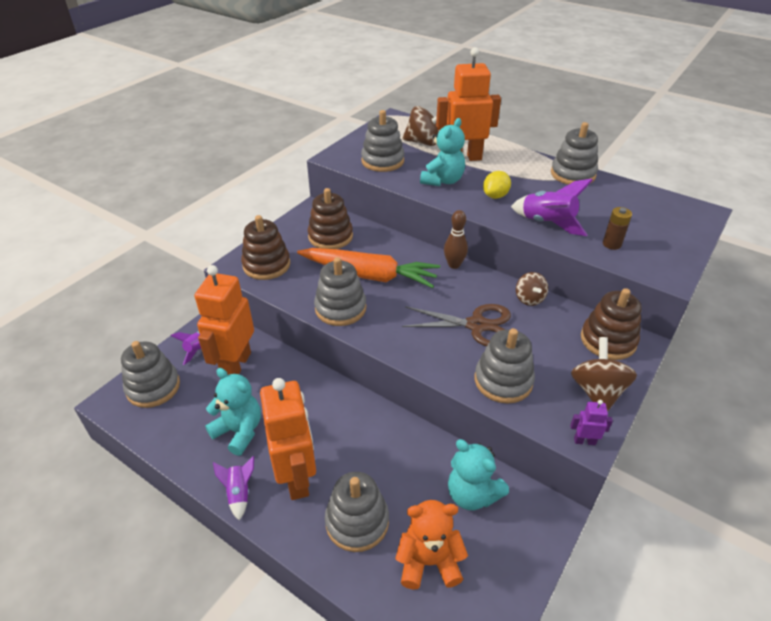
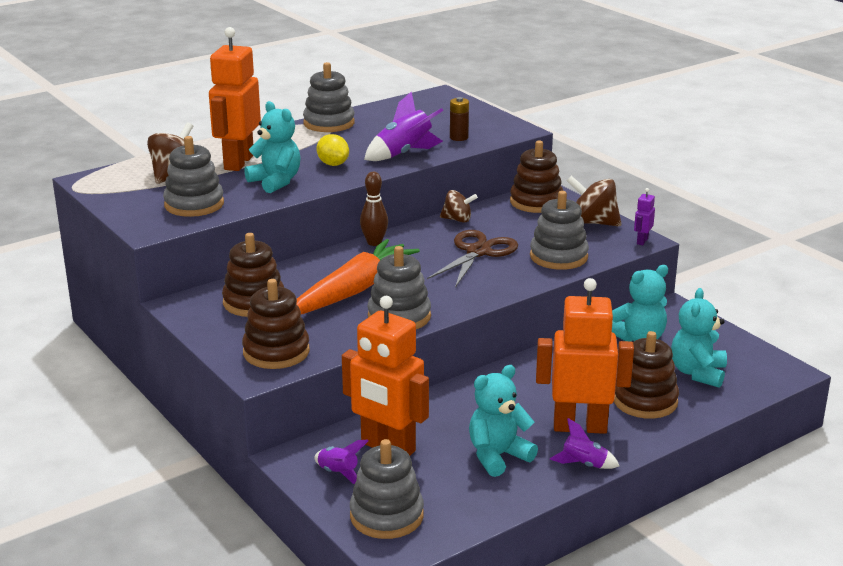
camera: 70 degrees left, 15 degrees down
(357, 521) = (645, 401): grey stacking toy -> brown stacking toy
(429, 561) = (697, 373): orange teddy bear -> turquoise teddy bear

